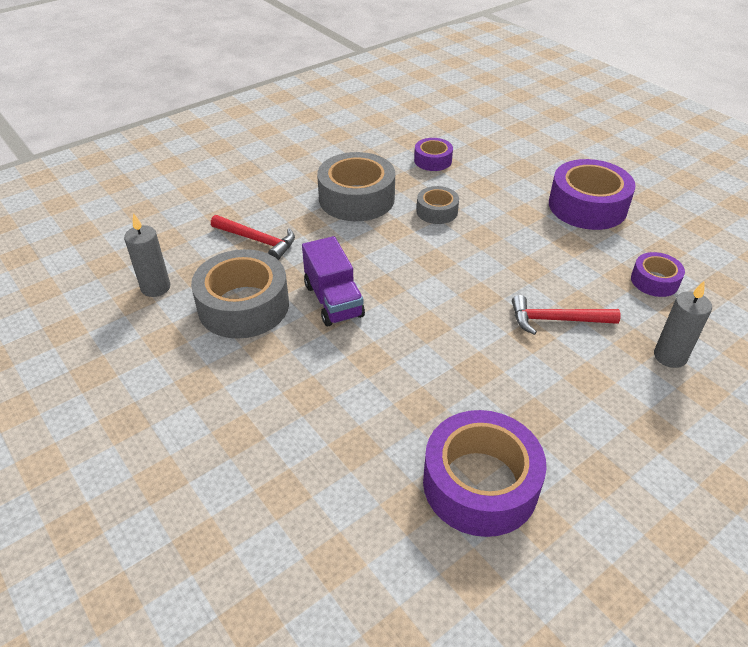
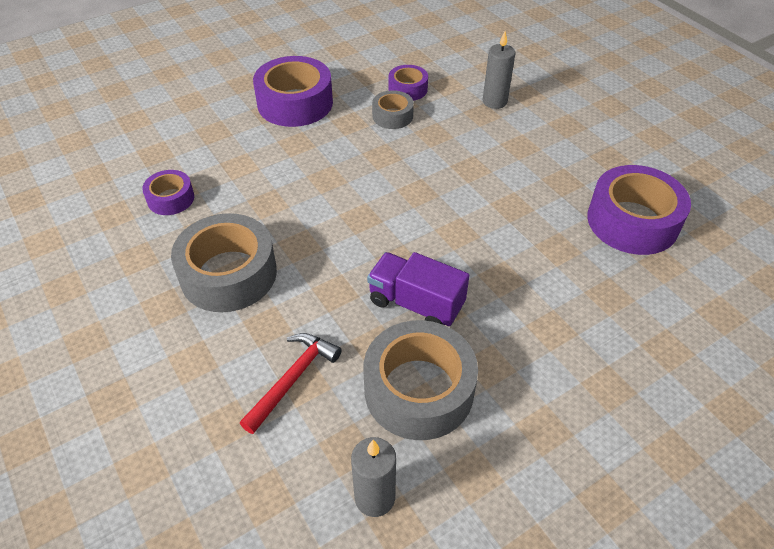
camera: 85 degrees left, 5 degrees up
(333, 300) = (416, 304): purple truck -> purple truck turned 135 degrees counterclockwise
(437, 211) = (275, 206): grey tape -> grey tape (392, 116)
(556, 320) = (452, 151): red hammer -> none

